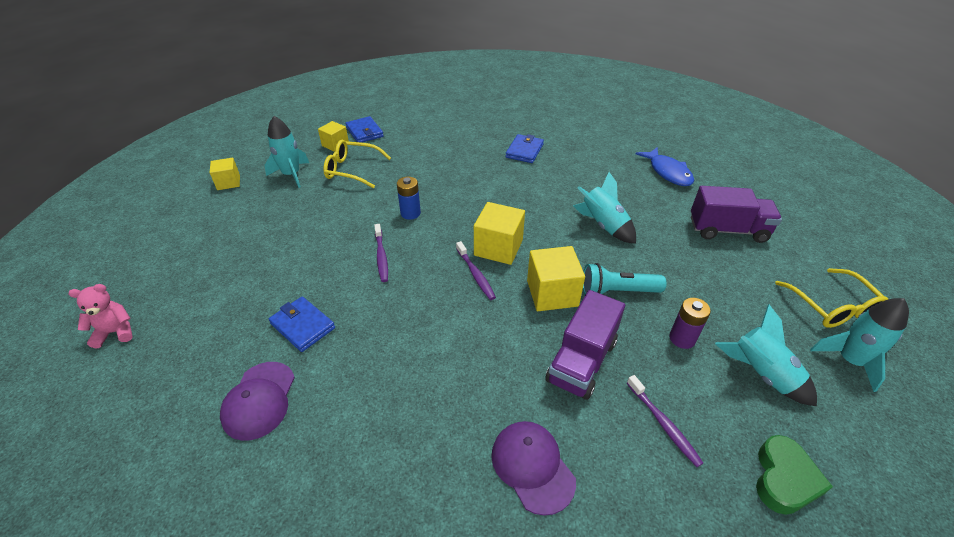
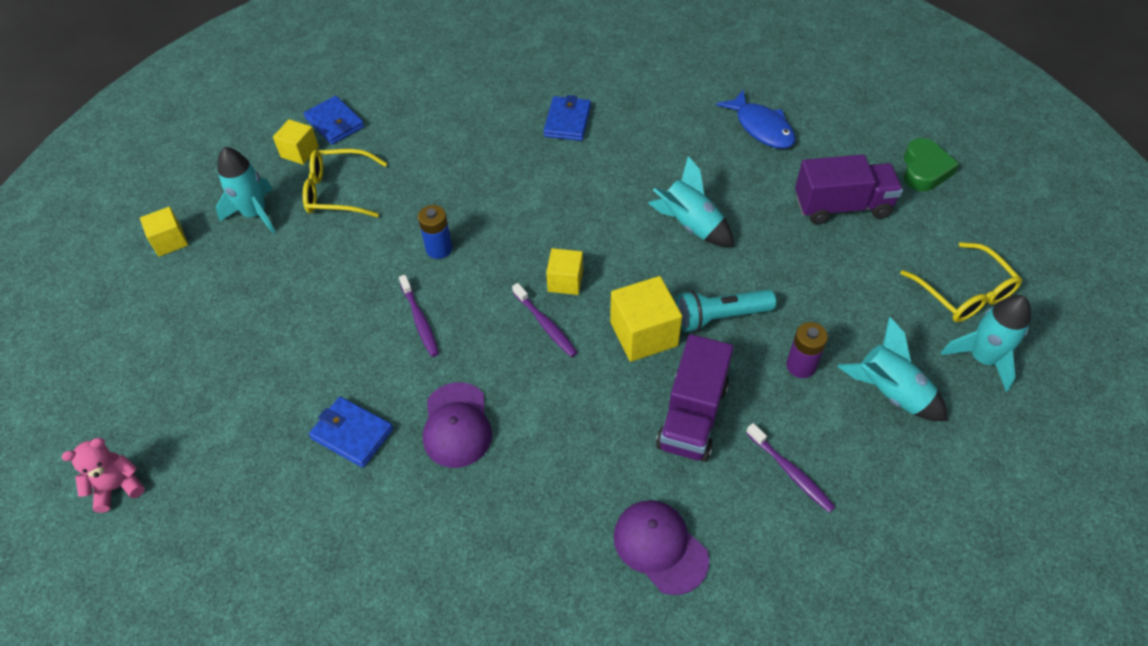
camera: 10 degrees left, 10 degrees up
(259, 400) = (334, 535): purple cap -> purple cap (456, 425)
(498, 247) = (565, 281): yellow cube -> yellow cube, size x0.62
(784, 479) = (916, 506): green heart -> green heart (924, 170)

